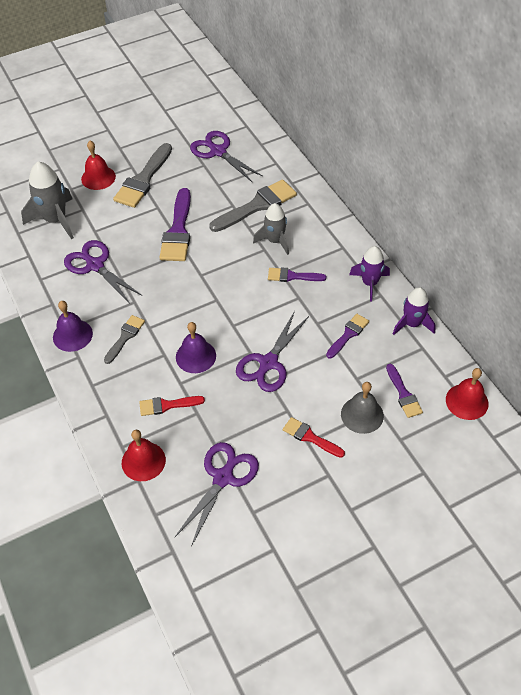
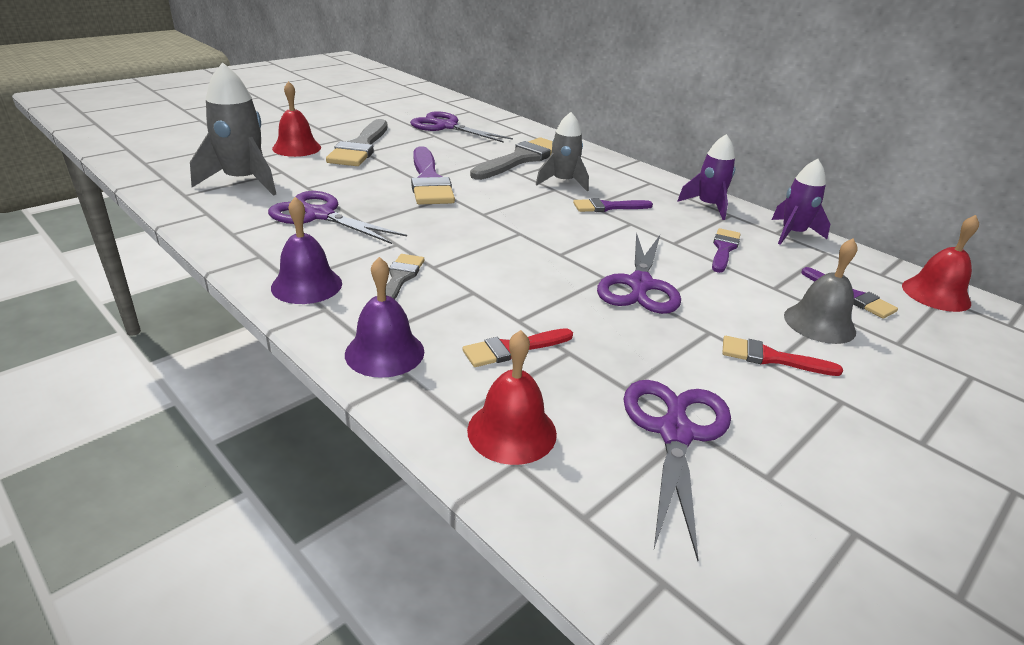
camera: 20 degrees left, 20 degrees down
(195, 356) = (525, 288): purple bell -> purple bell (384, 352)

